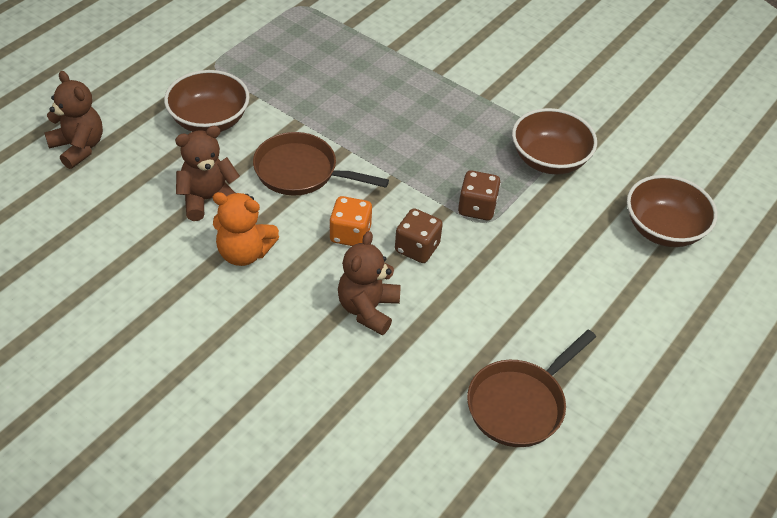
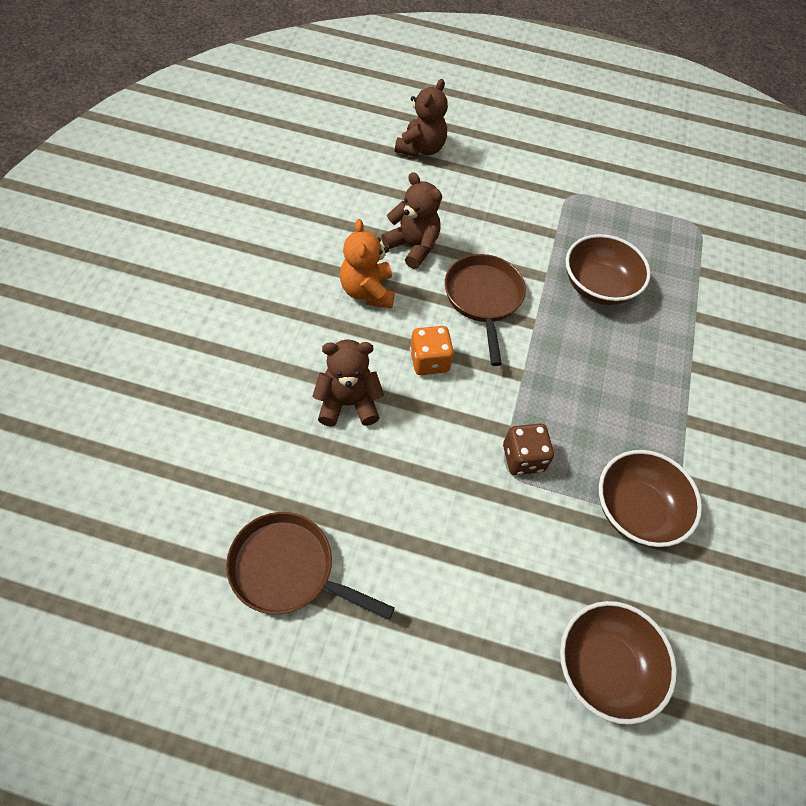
camera: 65 degrees right, 10 degrees up
(209, 120) = (503, 215): brown bowl -> brown bowl (598, 286)
(417, 248) = (441, 420): brown dice -> none

